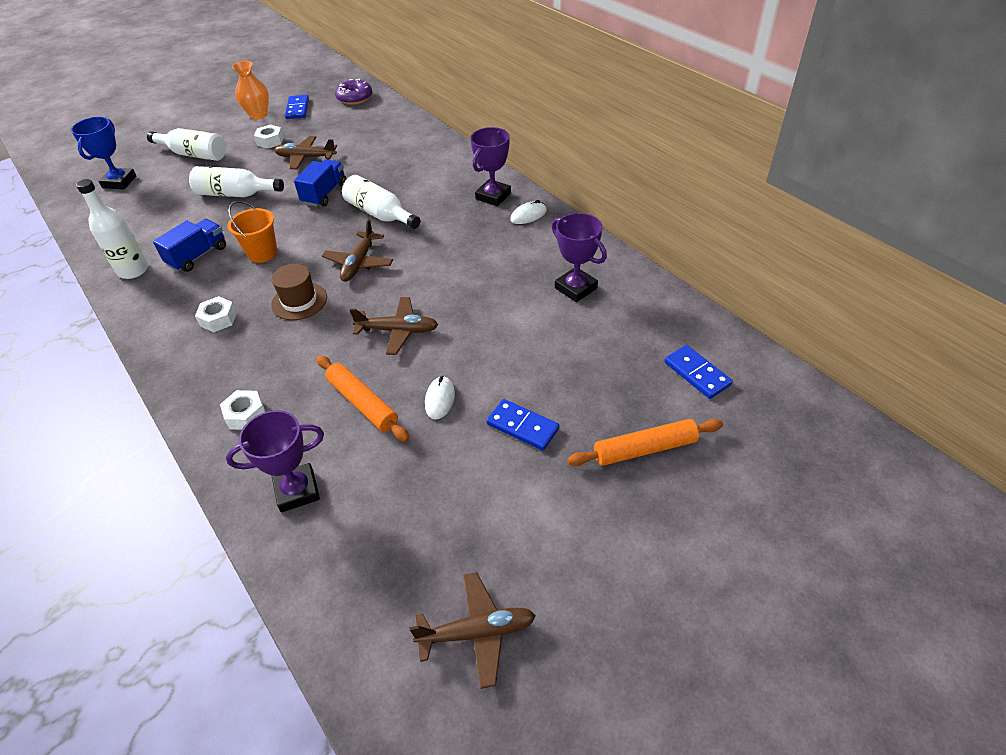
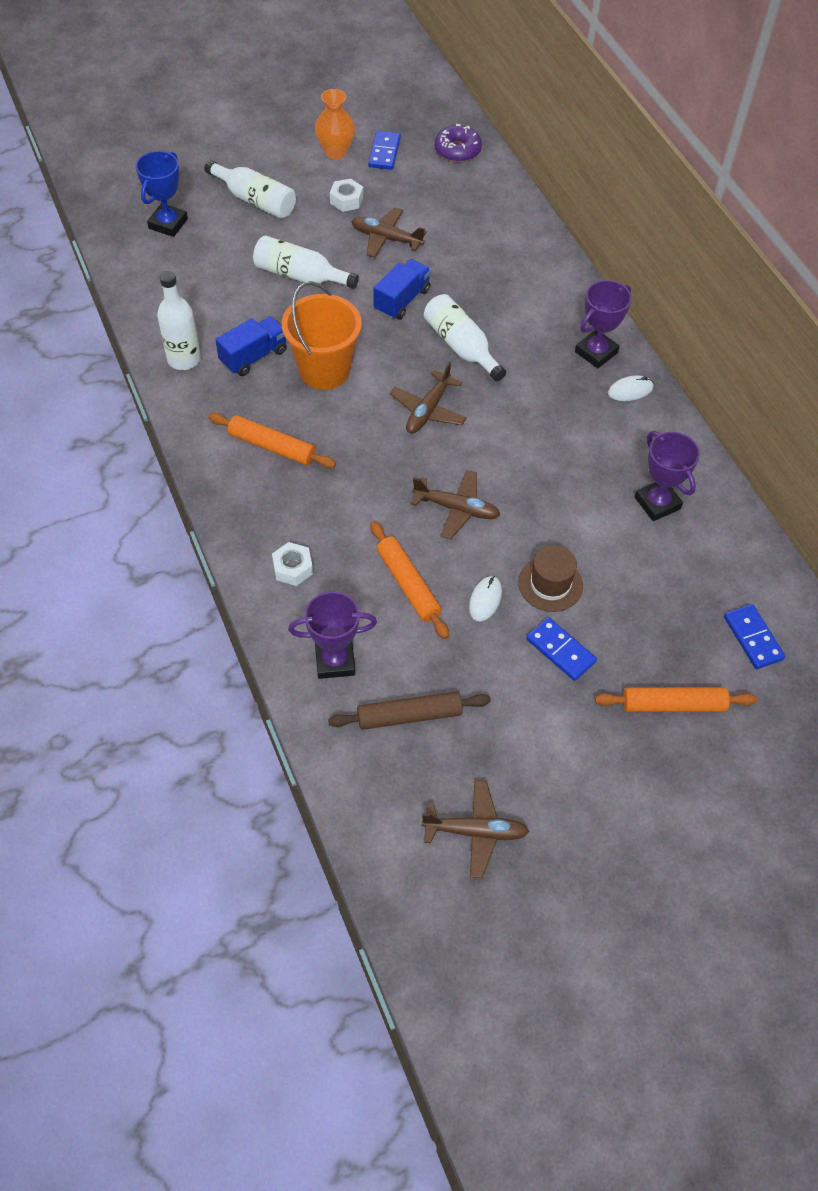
camera: 10 degrees right, 10 degrees up
(218, 319) = (272, 447): white nut -> orange rolling pin
(262, 253) = (324, 370): orange bucket -> orange bucket, size x1.55
(299, 301) = (358, 445): brown hat -> brown hat (550, 584)
(383, 526) = (409, 716): none -> brown rolling pin

